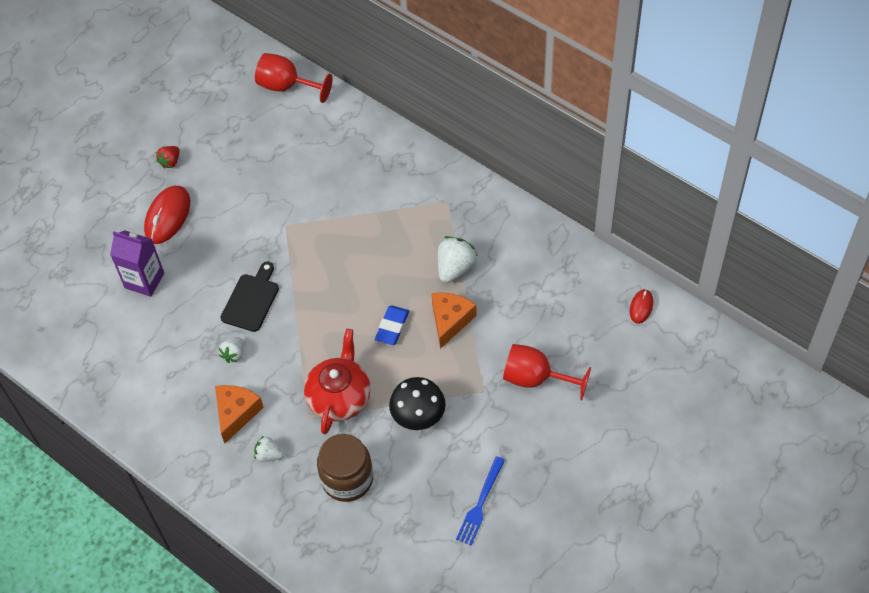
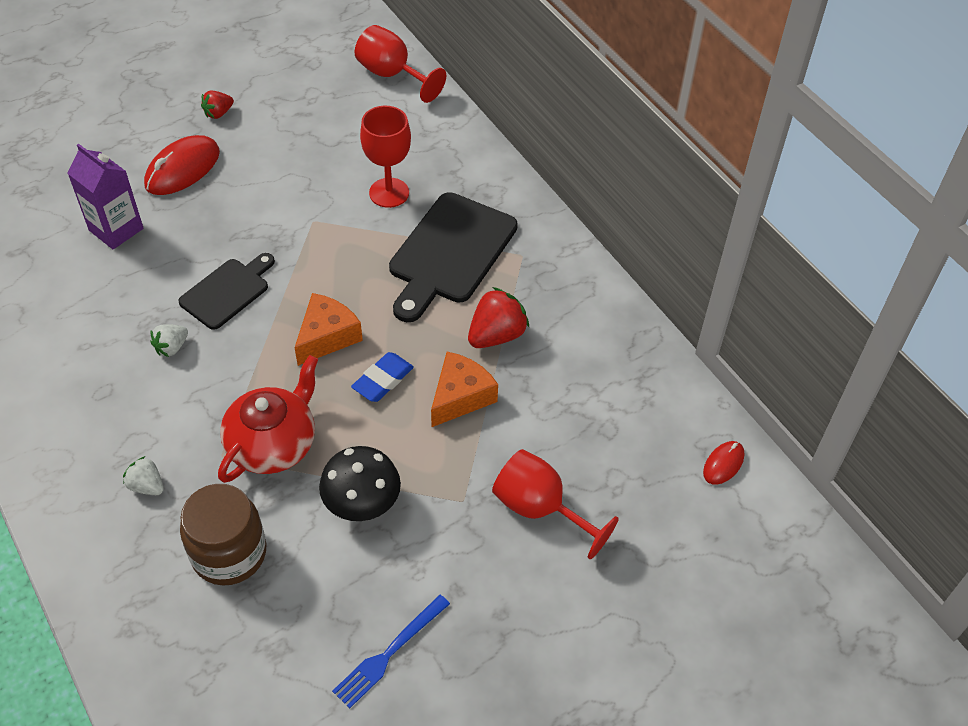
camera: 15 degrees right, 5 degrees down
(236, 413) = (135, 419): orange cheese -> orange cheese (327, 337)
(330, 185) = (389, 193): none -> red goblet
(395, 217) = (450, 253): none -> black cutting board
(455, 268) = (496, 335): white strawberry -> red strawberry

